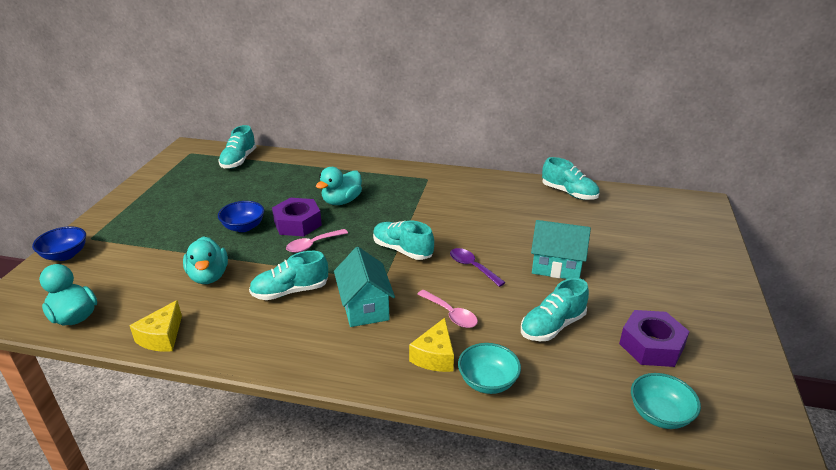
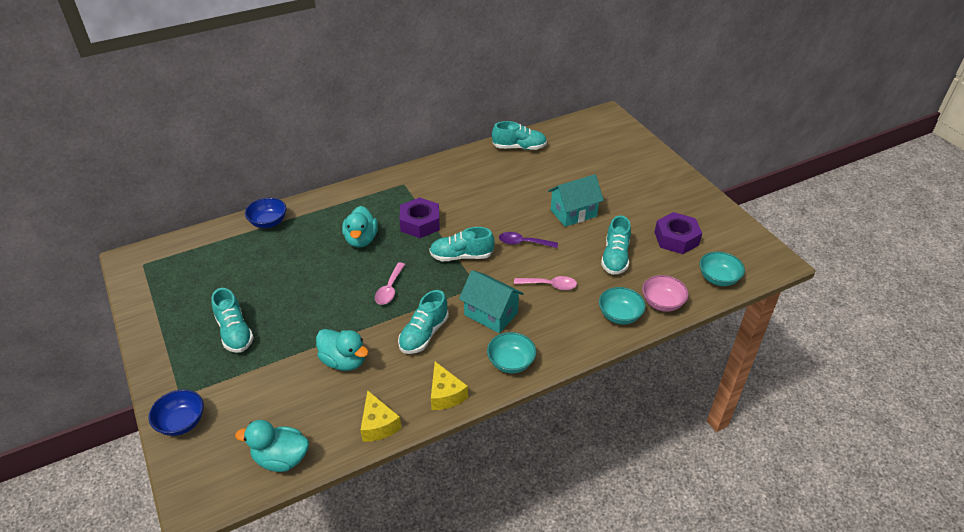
camera: 40 degrees left, 10 degrees up
(239, 160) = (209, 247): turquoise shoe -> turquoise shoe (234, 332)
(243, 227) = (310, 306): blue bowl -> blue bowl (268, 222)
(297, 223) = (352, 278): purple nut -> purple nut (420, 223)
(326, 357) = (511, 362): none -> turquoise bowl
(435, 356) = (573, 319): yellow cheese -> yellow cheese (445, 394)
(553, 398) = (662, 303): none -> pink bowl

